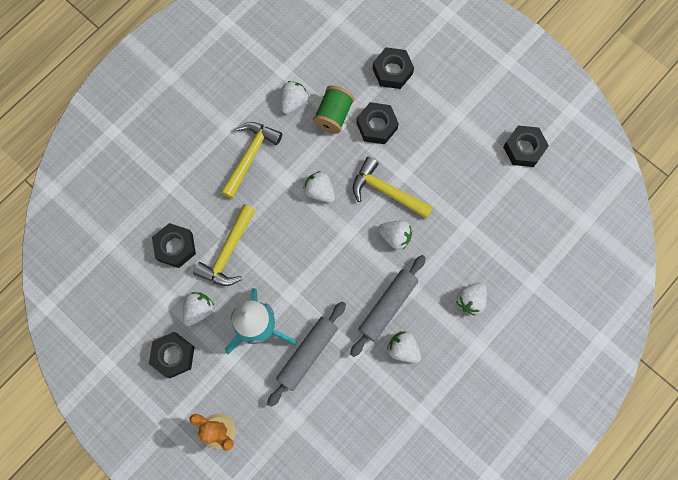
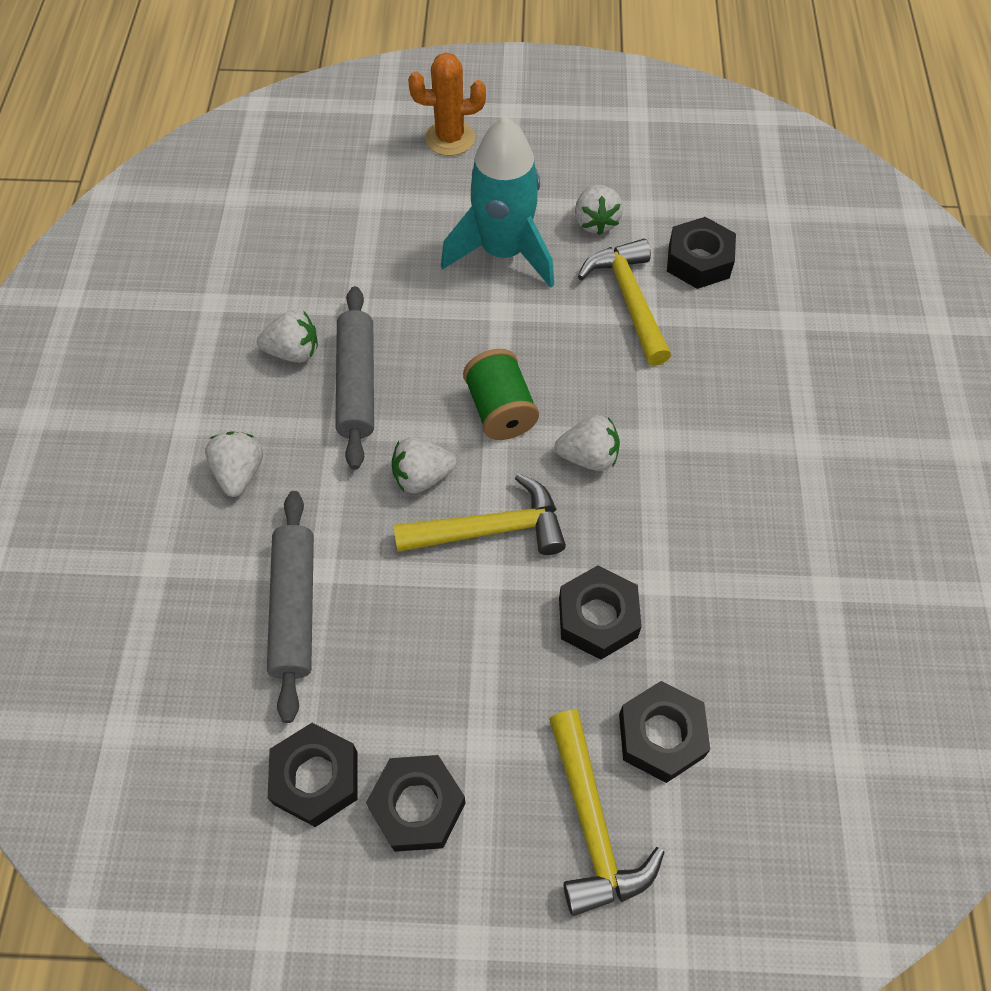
camera: 140 degrees right, 15 degrees down
(173, 355) = (574, 165): black nut -> black nut (417, 806)
(250, 156) = (732, 429): yellow hammer -> yellow hammer (592, 824)
(293, 102) = (759, 553): white strawberry -> none
(307, 354) = (416, 266): grey rolling pin -> grey rolling pin (294, 608)
(333, 115) = (679, 580): green spool -> green spool (500, 410)

